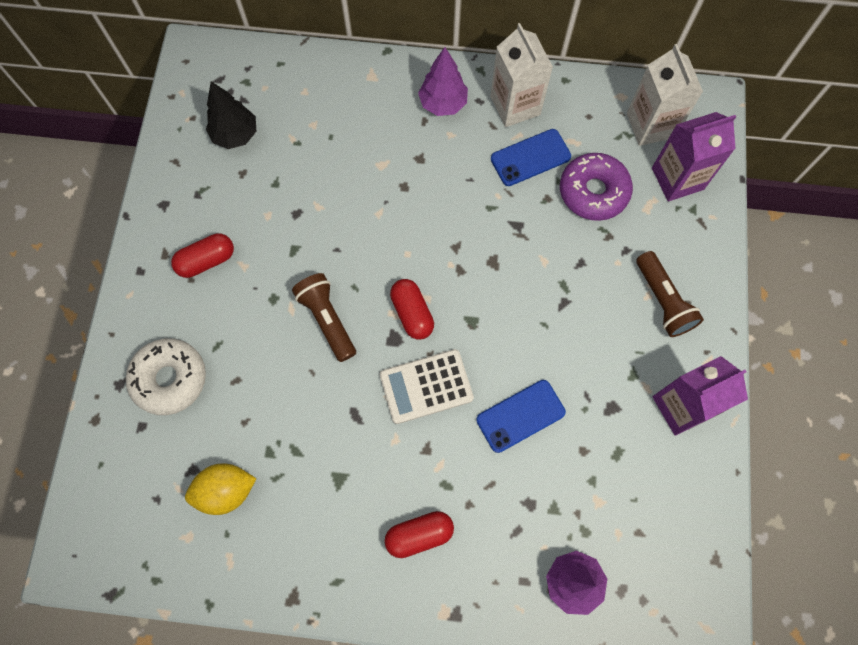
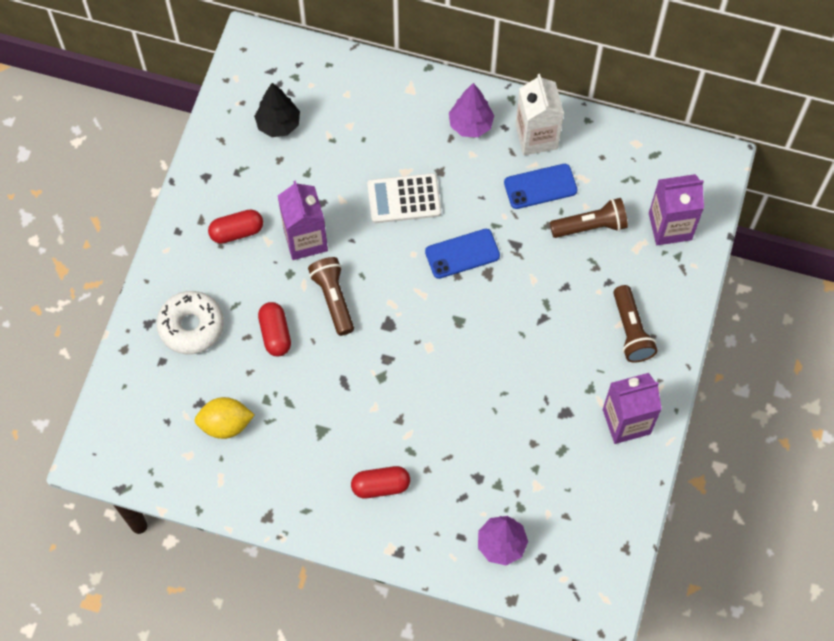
camera: 10 degrees right, 5 degrees down
(285, 257) = (305, 239): none -> purple carton
(412, 313) = (408, 305): red capsule -> red capsule (275, 334)
(426, 386) = (409, 368): white calculator -> white calculator (404, 198)
(520, 416) = (485, 406): blue phone -> blue phone (462, 254)
(593, 192) = (590, 226): purple donut -> brown flashlight
(650, 125) = (657, 174): white carton -> none

